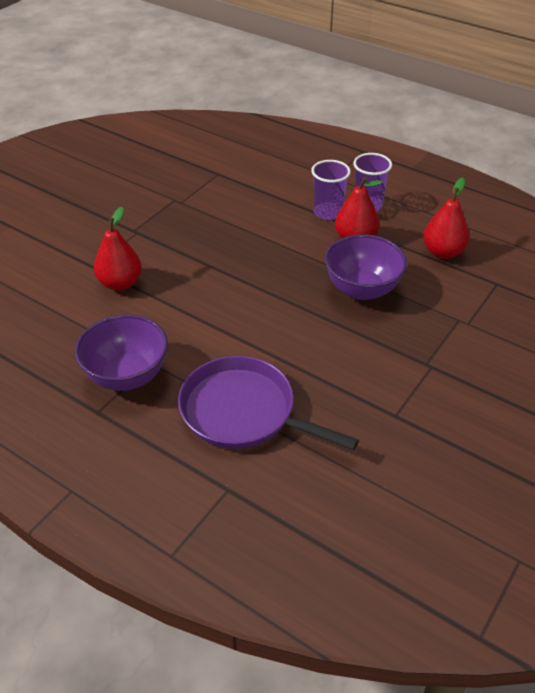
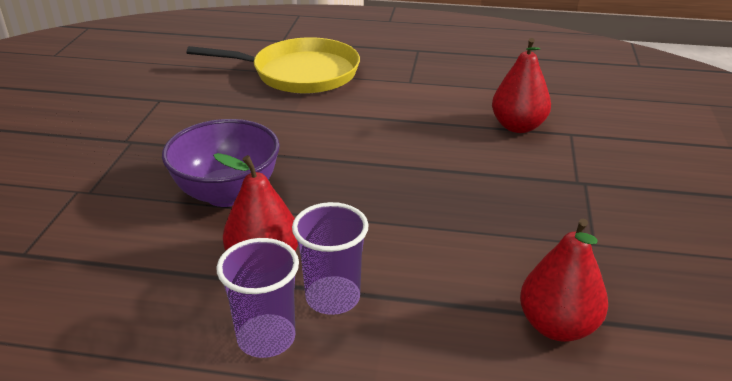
camera: 155 degrees right, 10 degrees down
(127, 376) = (420, 70): purple bowl -> none
(243, 412) = (300, 73): purple pan -> yellow pan
(443, 252) = (110, 281): red pear -> red pear (557, 326)

